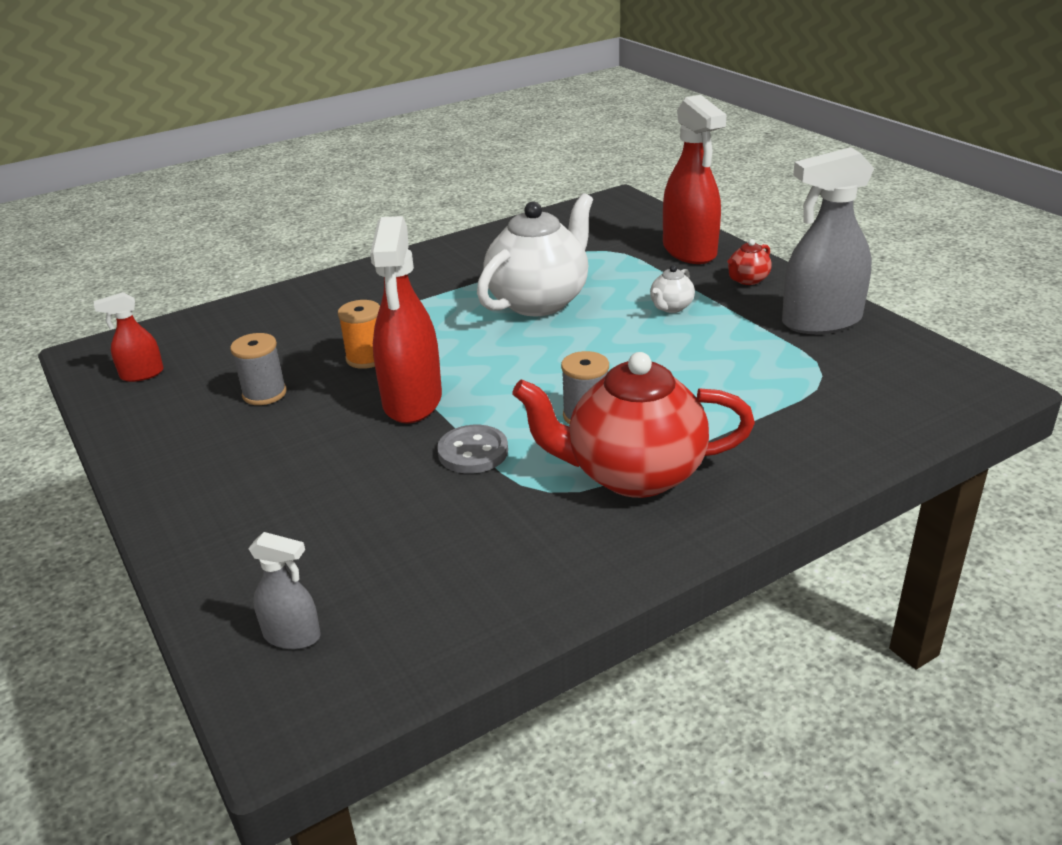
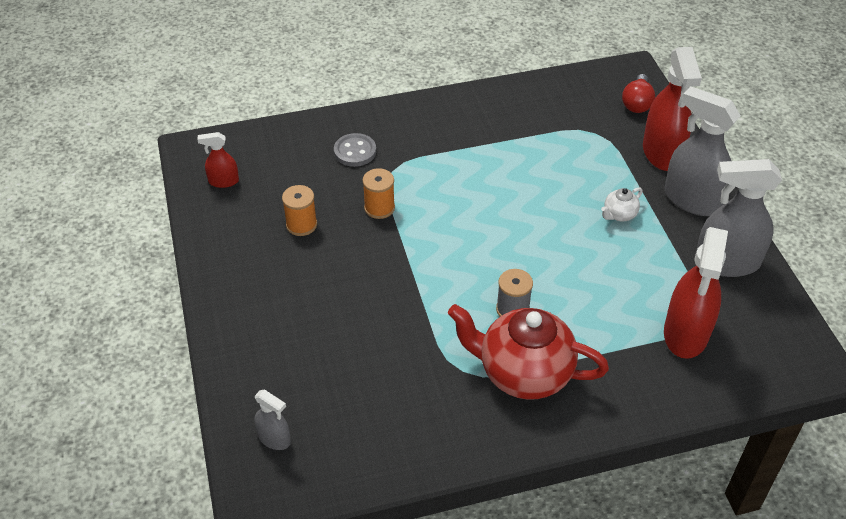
camera: 15 degrees right, 15 degrees up
(264, 394) = (301, 225): grey spool -> orange spool
(412, 401) = (399, 261): red spray bottle -> red spray bottle (686, 333)
(473, 452) = (425, 321): grey button -> grey button (355, 151)
(539, 301) = (522, 180): white teapot -> none
(638, 220) = (637, 103): none -> red light bulb
(747, 280) = (692, 200): red teapot -> grey spray bottle

